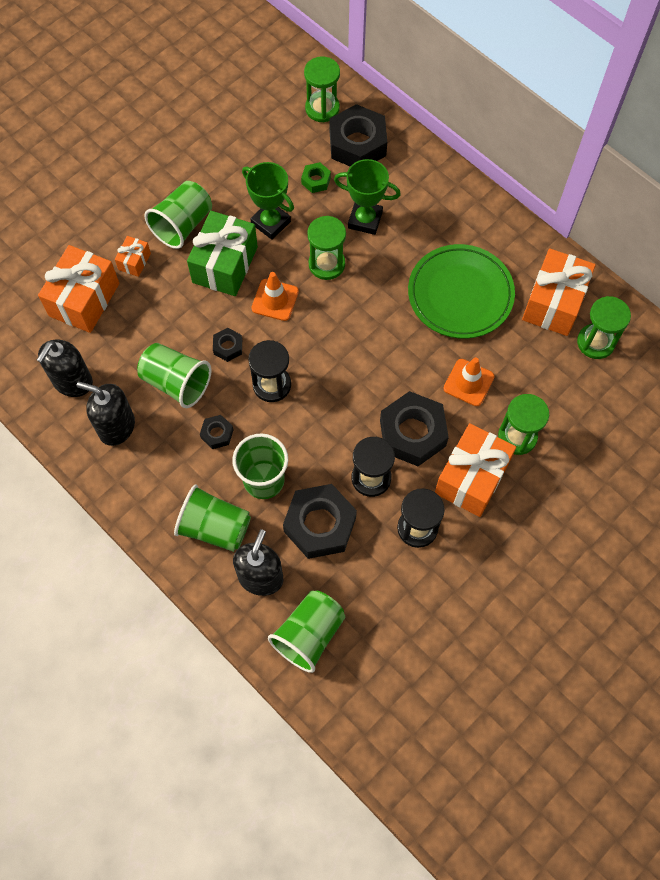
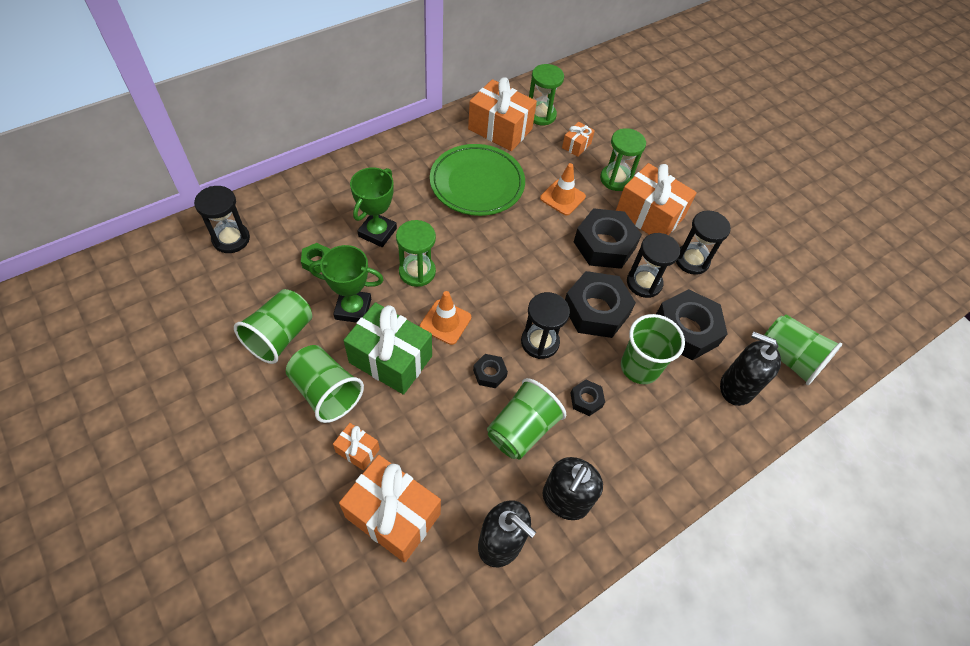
camera: 85 degrees left, 10 degrees down
(215, 527) = (686, 418): green cup -> green cup (280, 336)
(270, 223) = (353, 309): green trophy -> green trophy turned 45 degrees clockwise
(322, 108) = (231, 239): green hourglass -> black hourglass
(357, 144) = (288, 220): black nut -> black nut (596, 310)
(558, 388) = (576, 145): none -> orange gift

